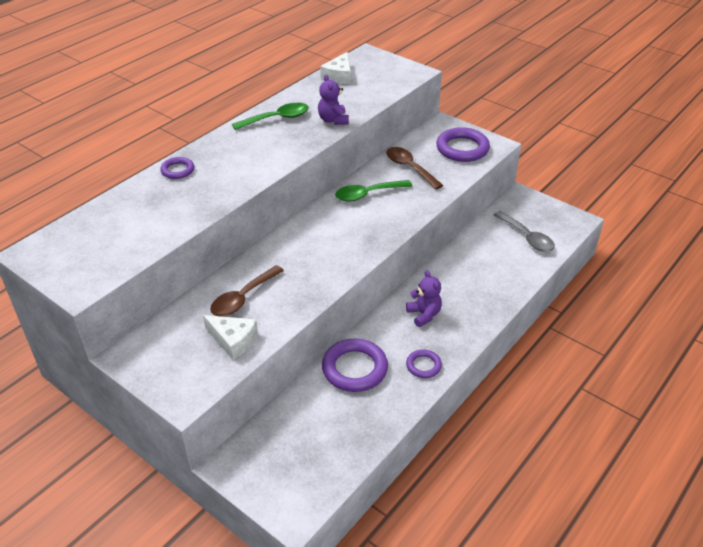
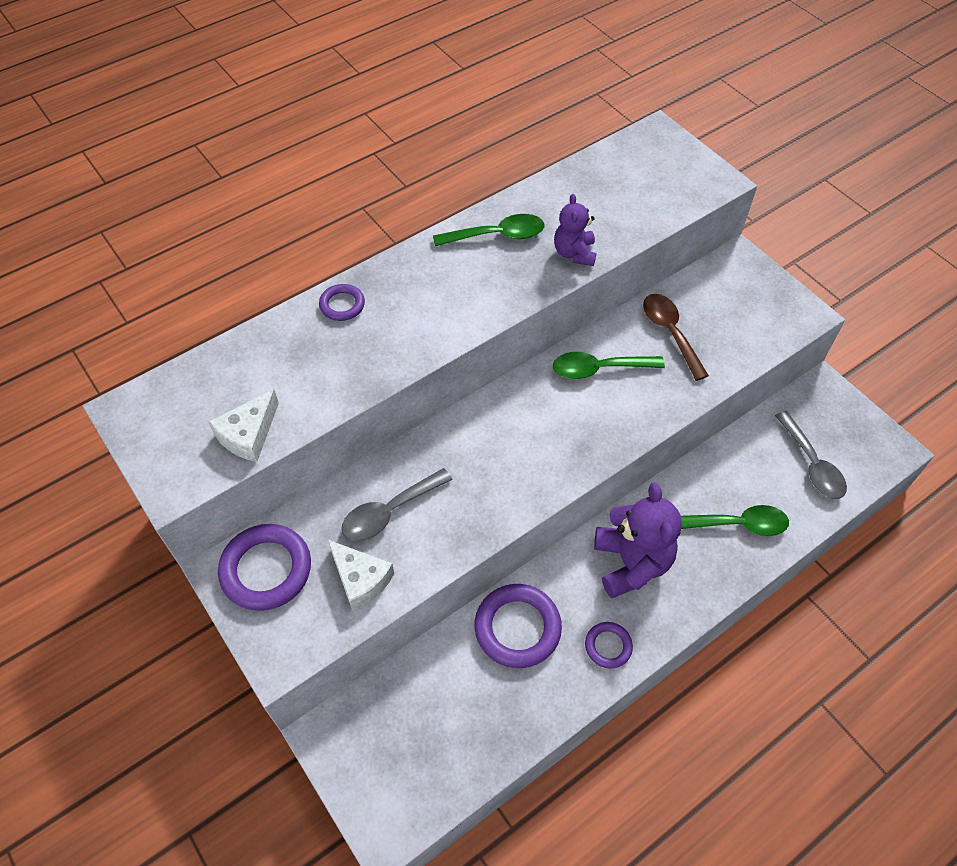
camera: 15 degrees right, 15 degrees up
(243, 298) = (389, 512): brown spoon -> grey spoon
(339, 76) = (605, 169): white cheese -> white cheese (248, 434)
(424, 315) = (631, 563): purple teddy bear -> purple teddy bear, size x1.71
(462, 148) = (755, 312): purple ring -> purple ring (266, 570)
(489, 279) = (738, 524): none -> green spoon

